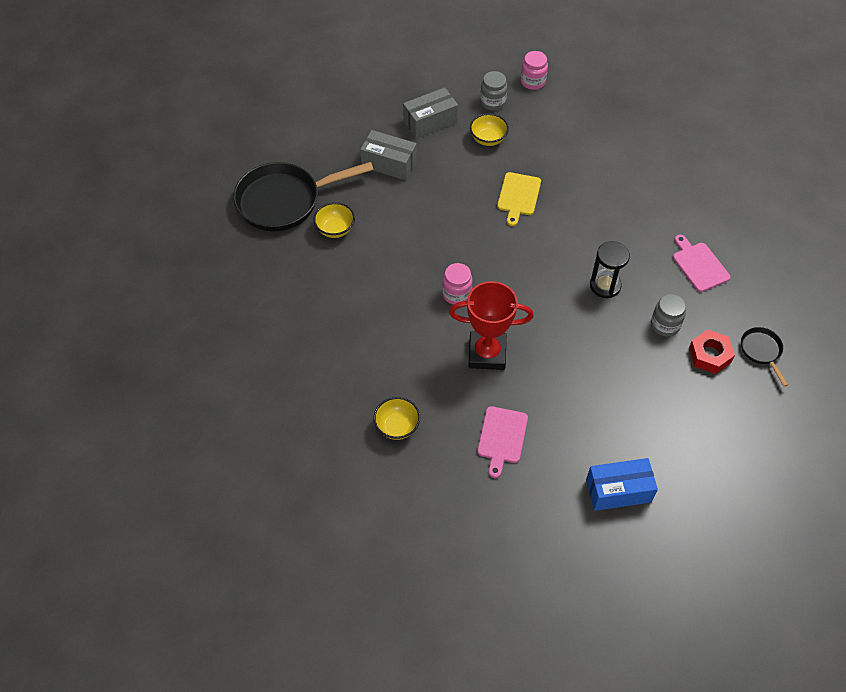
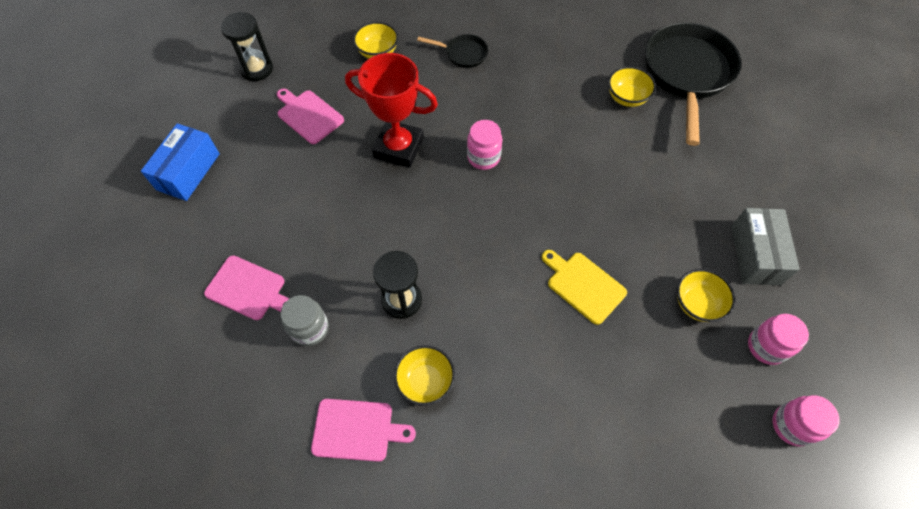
camera: 120 degrees right, 5 degrees up
(389, 164) = (700, 181): grey box -> none
(481, 516) = (256, 69): none -> black hourglass
(487, 354) = (398, 147): red trophy -> red trophy turned 75 degrees clockwise
(492, 102) = (766, 346): grey jar -> pink jar
(644, 246) = (425, 381): none -> yellow bowl
(670, 379) = (248, 289): none -> pink cutting board
(709, 355) = (241, 350): red nut -> none
(761, 351) = (199, 412): black pan -> black pan (463, 54)

